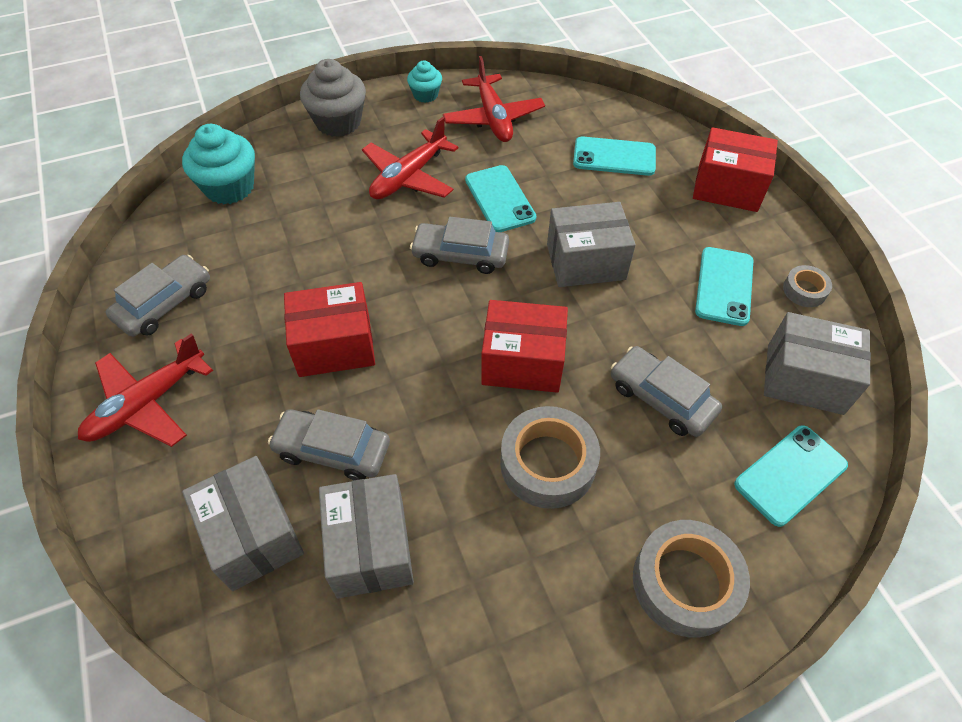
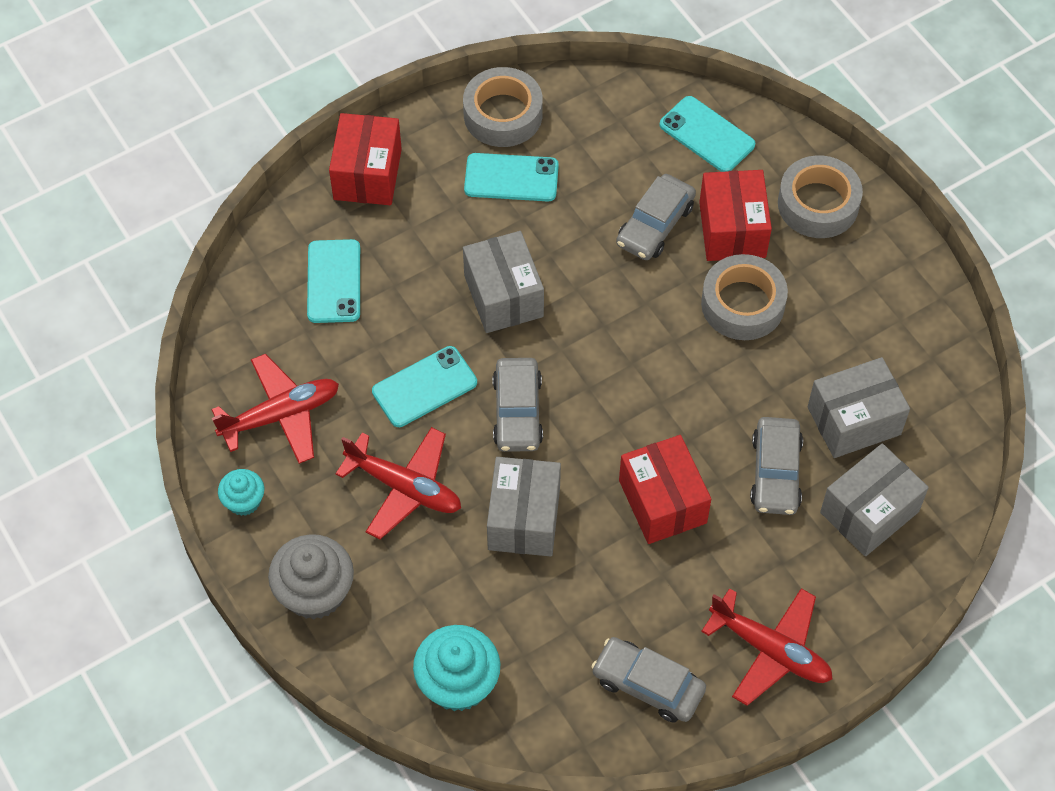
camera: 100 degrees left, 5 degrees up
(522, 362) = (642, 336): red box -> red box (732, 230)
(804, 290) = (503, 114): grey tape -> grey tape, size x1.92
(804, 379) = (608, 120): grey box -> grey box (524, 519)

